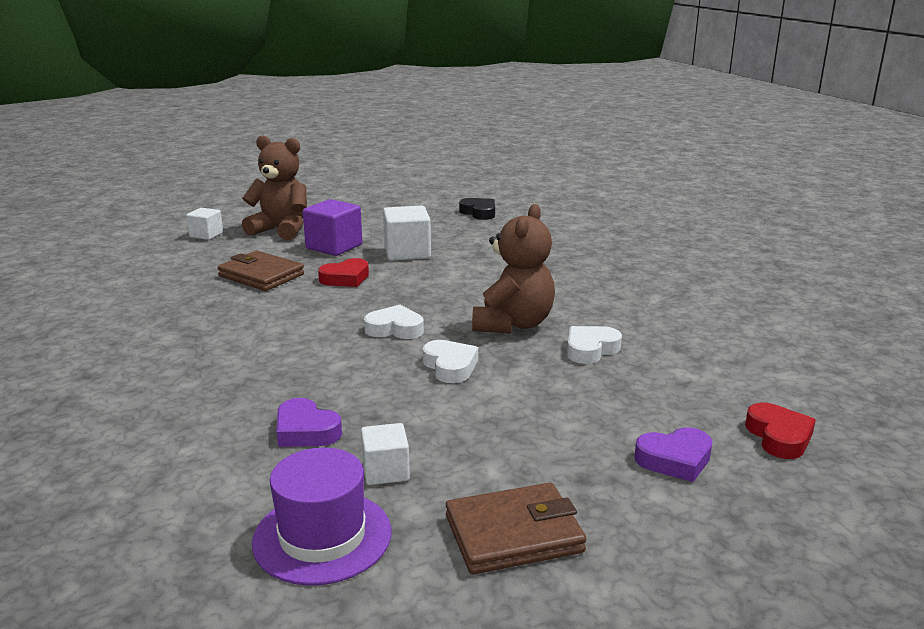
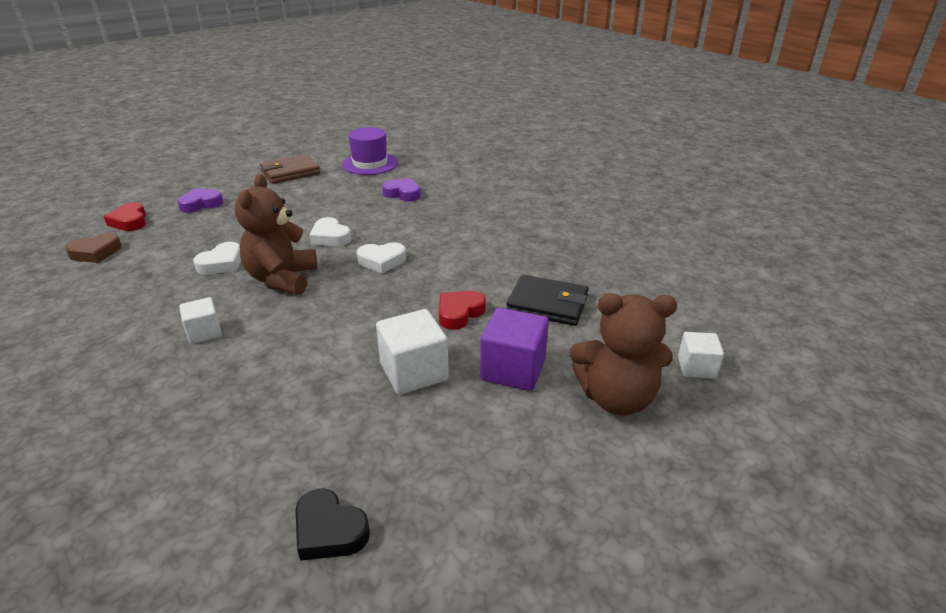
camera: 165 degrees right, 10 degrees up
(261, 275) = (547, 304): brown wallet -> black wallet
(386, 471) = (352, 184): white cube -> white cube (204, 332)
(777, 386) = (96, 252): none -> brown heart

